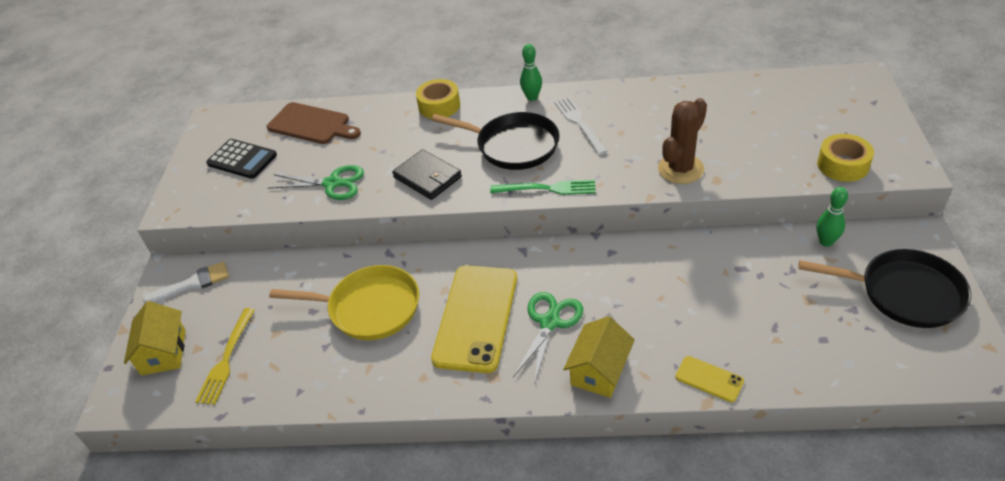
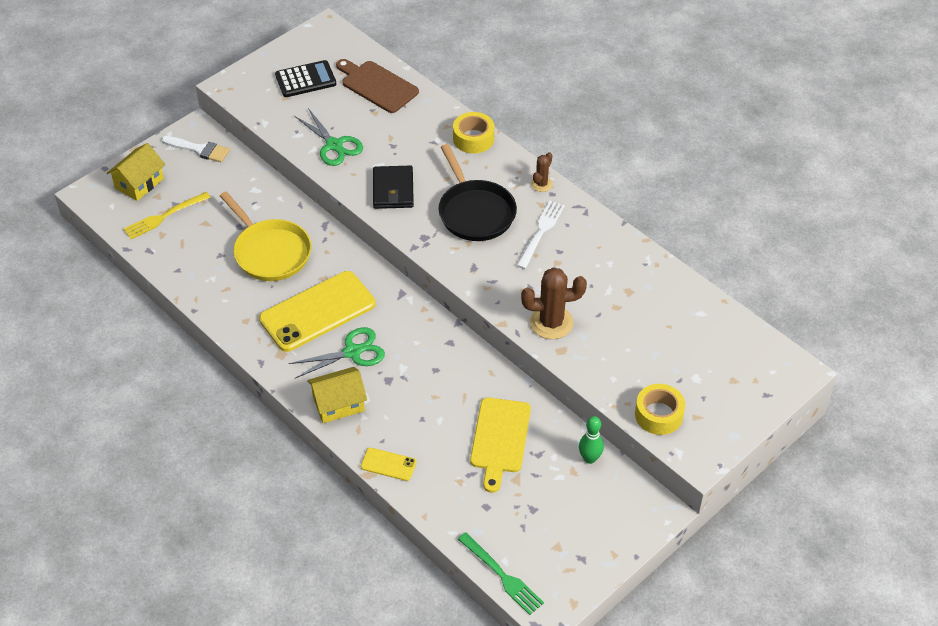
camera: 40 degrees right, 5 degrees up
(242, 159) = (305, 80): black calculator -> black calculator turned 90 degrees counterclockwise
(311, 124) = (377, 85): brown cutting board -> brown cutting board turned 150 degrees clockwise
(532, 97) = (541, 184): green bowling pin -> brown cactus
(548, 188) = (451, 262): green fork -> green fork (502, 576)
(709, 379) = (388, 464): yellow phone -> yellow phone turned 60 degrees counterclockwise
(752, 284) = (500, 439): none -> yellow cutting board
(904, 293) = (580, 530): black pan -> none

